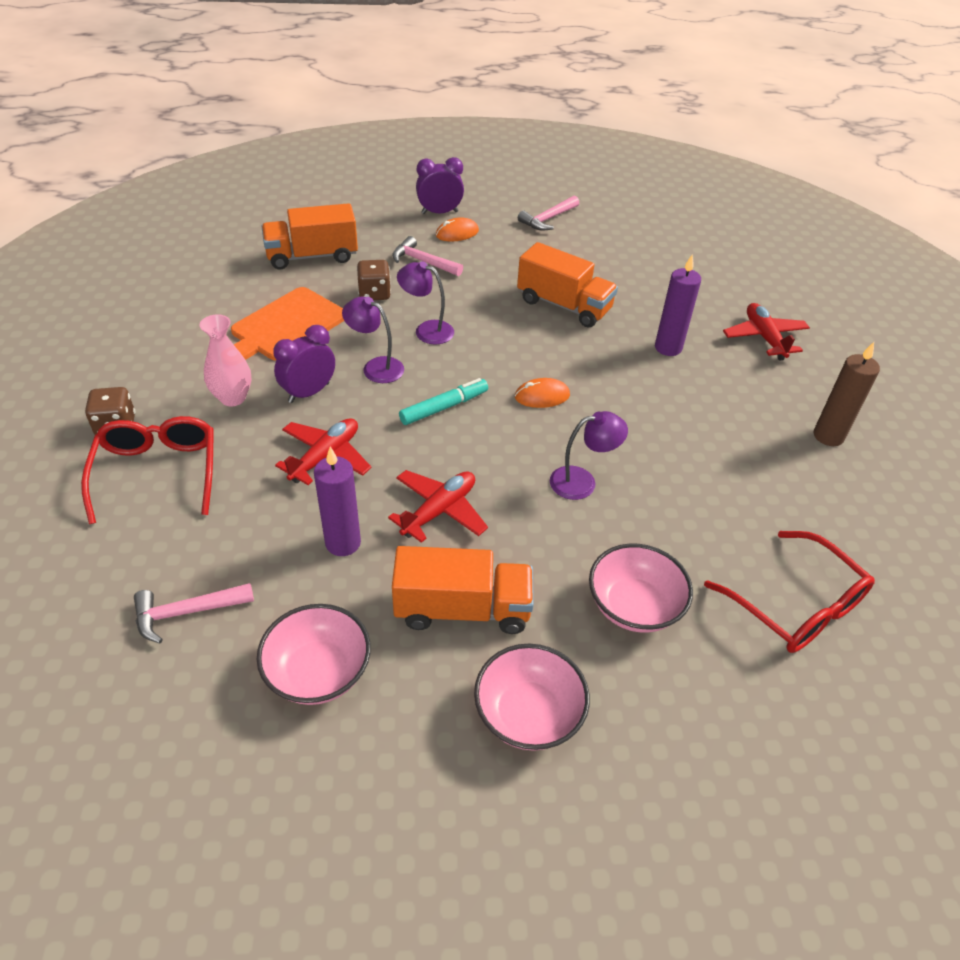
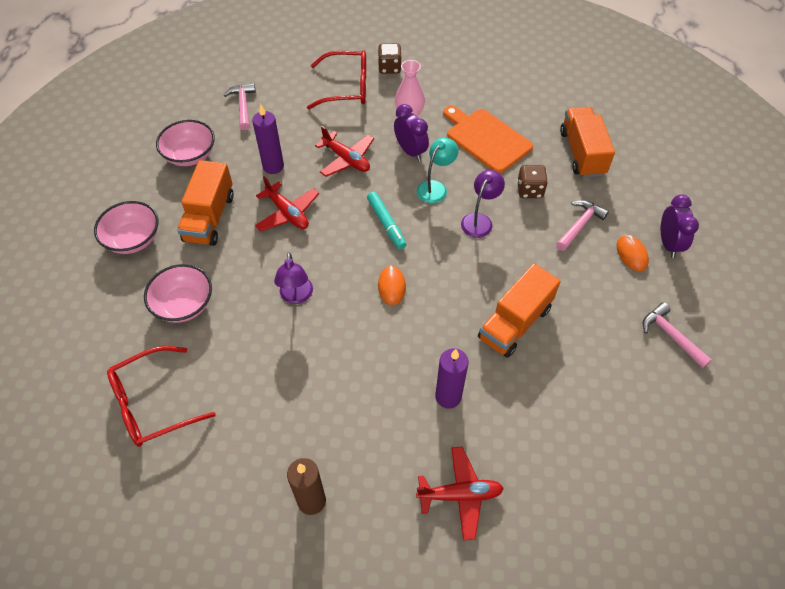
camera: 100 degrees right, 10 degrees up
(376, 367) = (435, 187): purple lamp -> turquoise lamp

